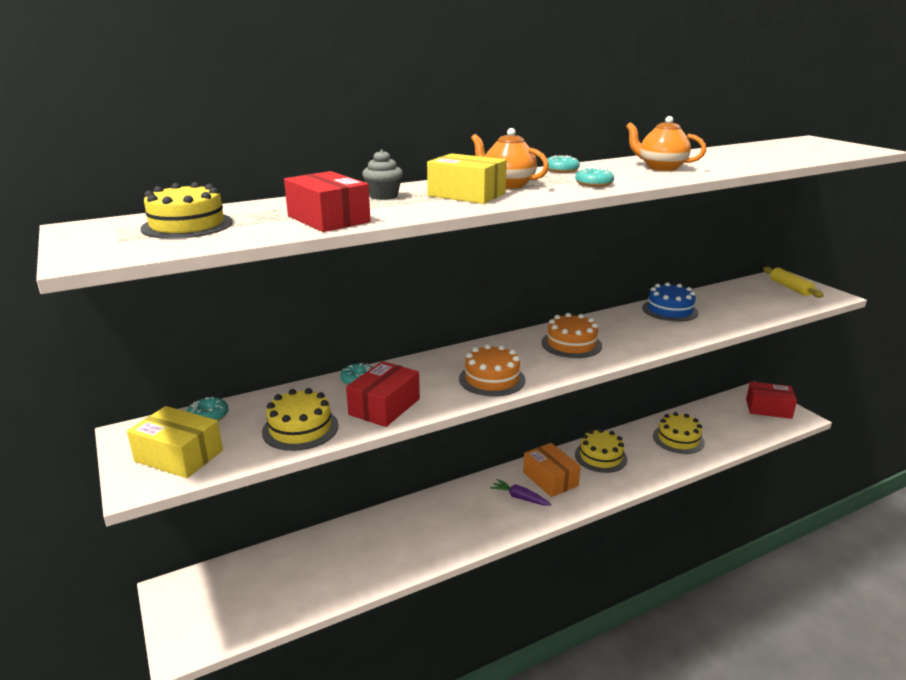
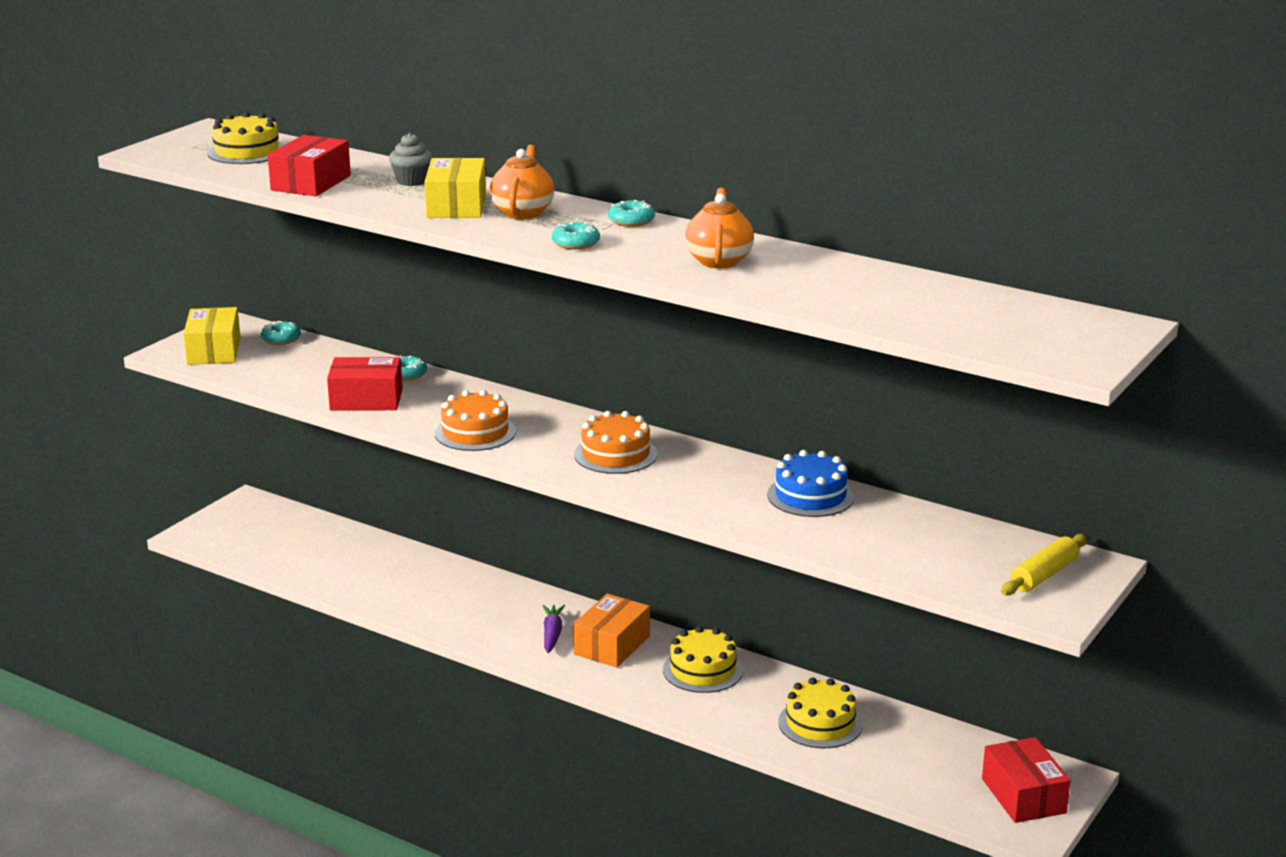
camera: 60 degrees right, 0 degrees up
(300, 428) = (294, 378): yellow cake -> none

